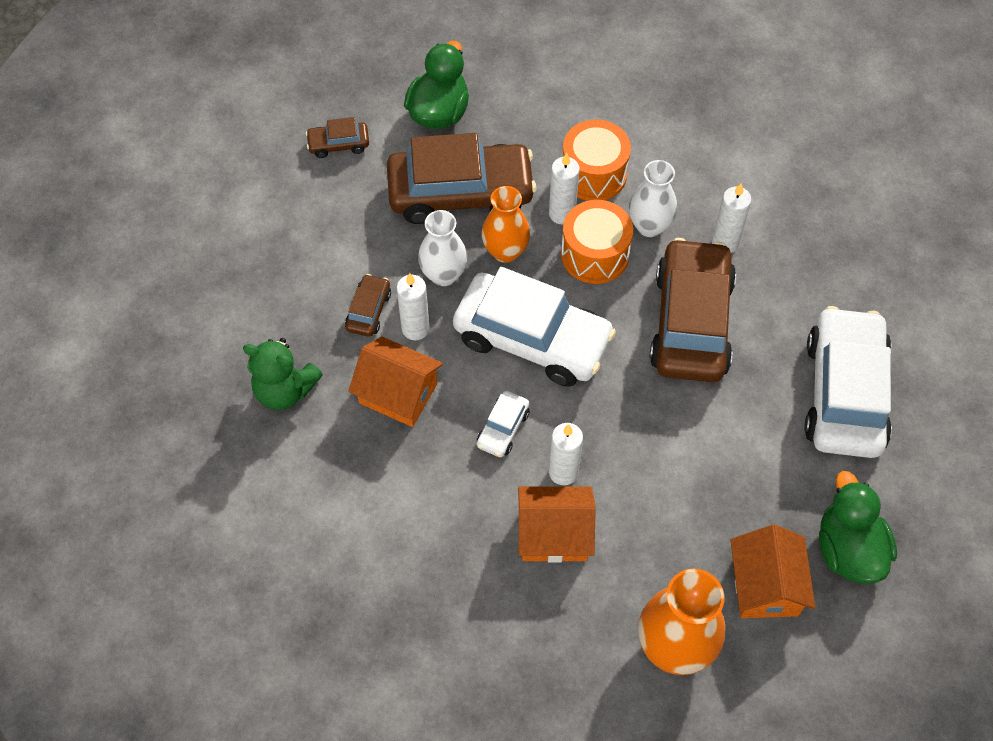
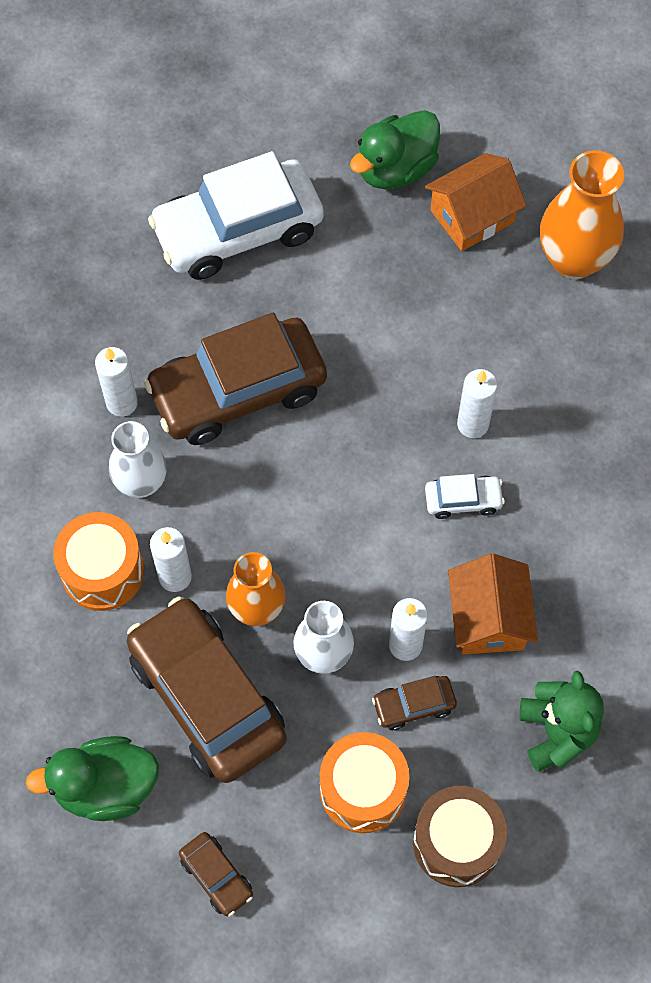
camera: 120 degrees left, 5 degrees up
(258, 286) = (457, 842): none -> brown drum
(532, 339) = (347, 526): white car -> none
(554, 534) = (538, 401): orange house -> none
(595, 254) = (209, 518): orange drum -> orange drum (363, 789)

